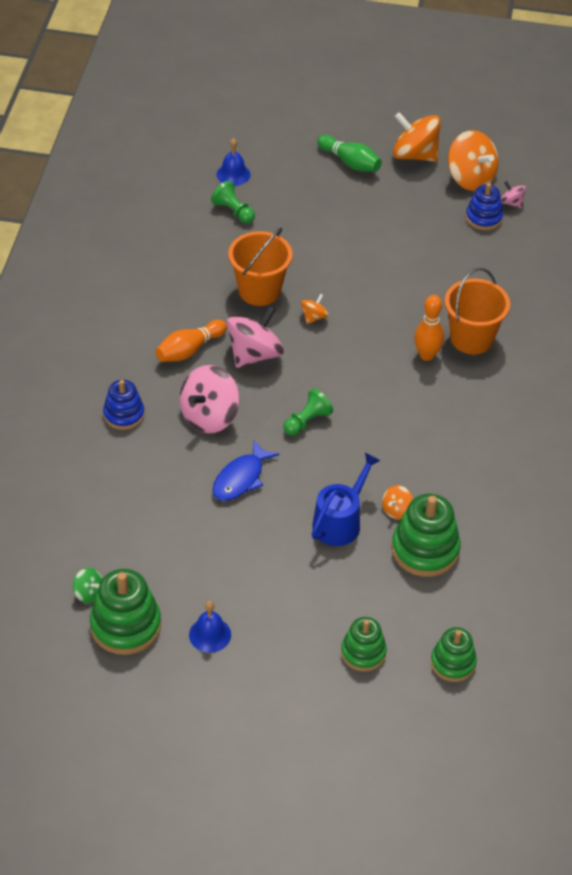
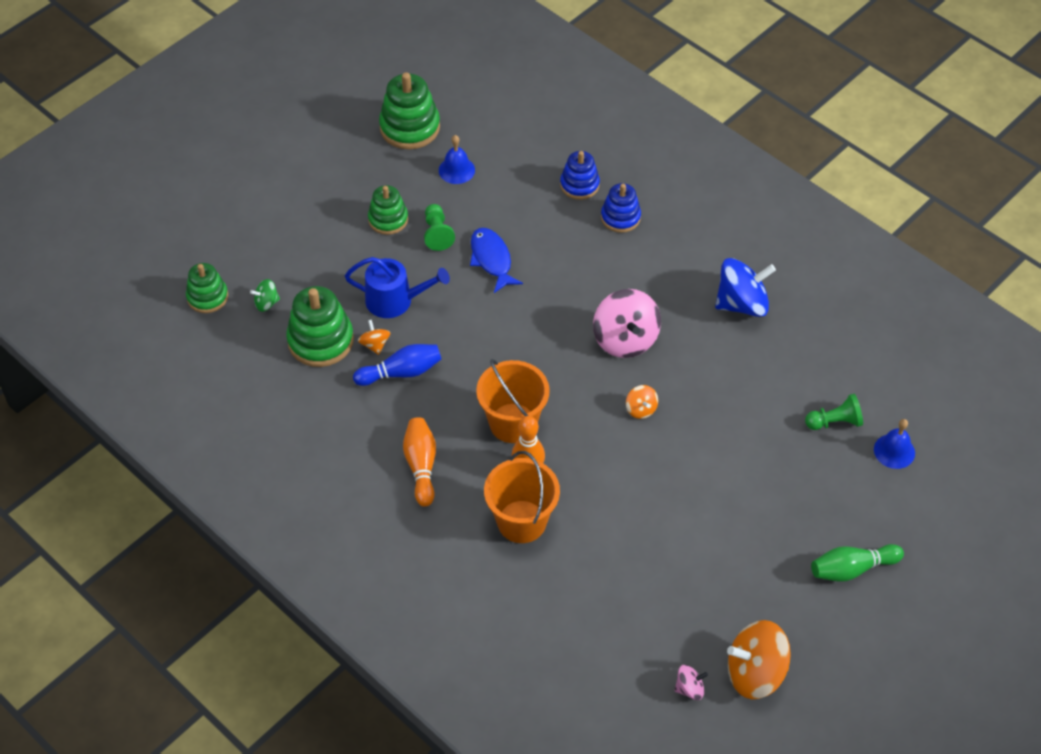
camera: 125 degrees right, 5 degrees up
(89, 593) = (456, 120): green spinning top -> green spinning top (266, 303)
(160, 301) = (742, 304): none -> blue spinning top
(189, 350) = (665, 295): orange bowling pin -> orange bowling pin (421, 466)
(209, 416) = (575, 272): pink spinning top -> none
(210, 634) = (360, 169): blue bell -> blue bell (456, 170)
(259, 290) = (706, 385): orange bucket -> orange bucket (513, 423)
(307, 421) = (518, 336): green pawn -> green pawn (437, 233)
(340, 522) = (395, 300): blue watering can -> blue watering can turned 60 degrees counterclockwise
(363, 652) = (265, 248): green stacking toy -> green stacking toy (388, 219)
(408, 477) = (401, 372): none -> blue bowling pin
(414, 155) = (828, 640): orange spinning top -> none
(483, 218) = (683, 644): blue stacking toy -> blue stacking toy (579, 185)

